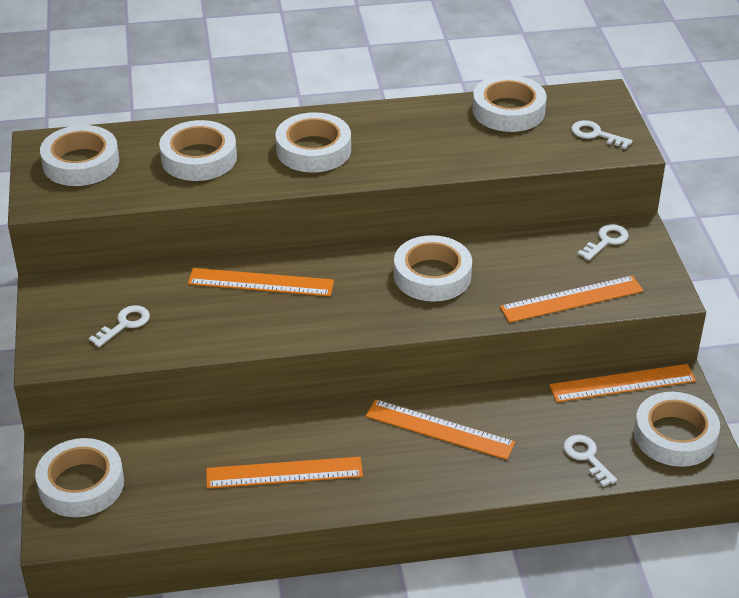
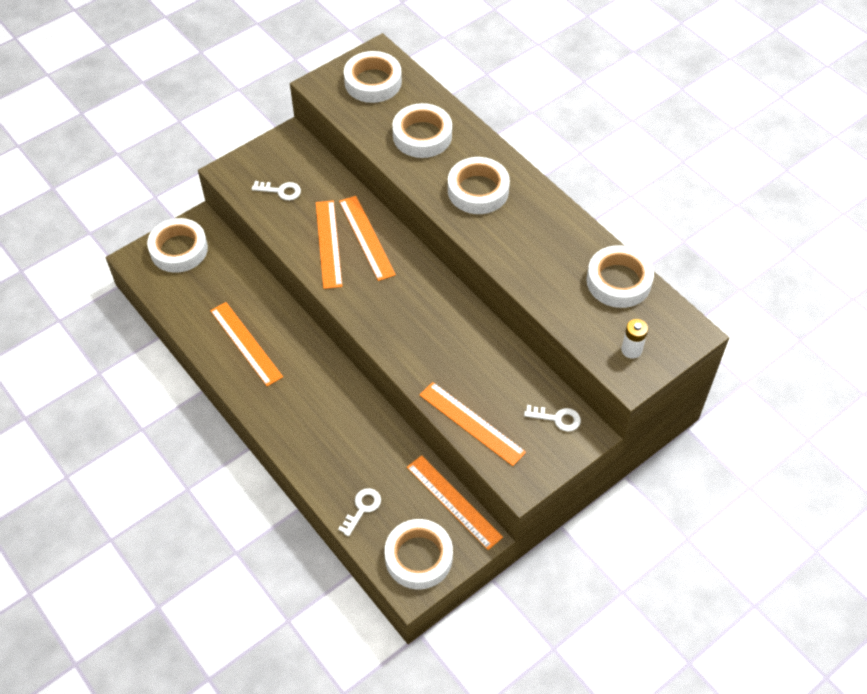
camera: 60 degrees right, 15 degrees up
(432, 275) = (439, 328): white tape -> none
(439, 429) = (336, 409): orange ruler -> orange ruler (328, 243)
(596, 134) = (631, 350): white key -> white battery

